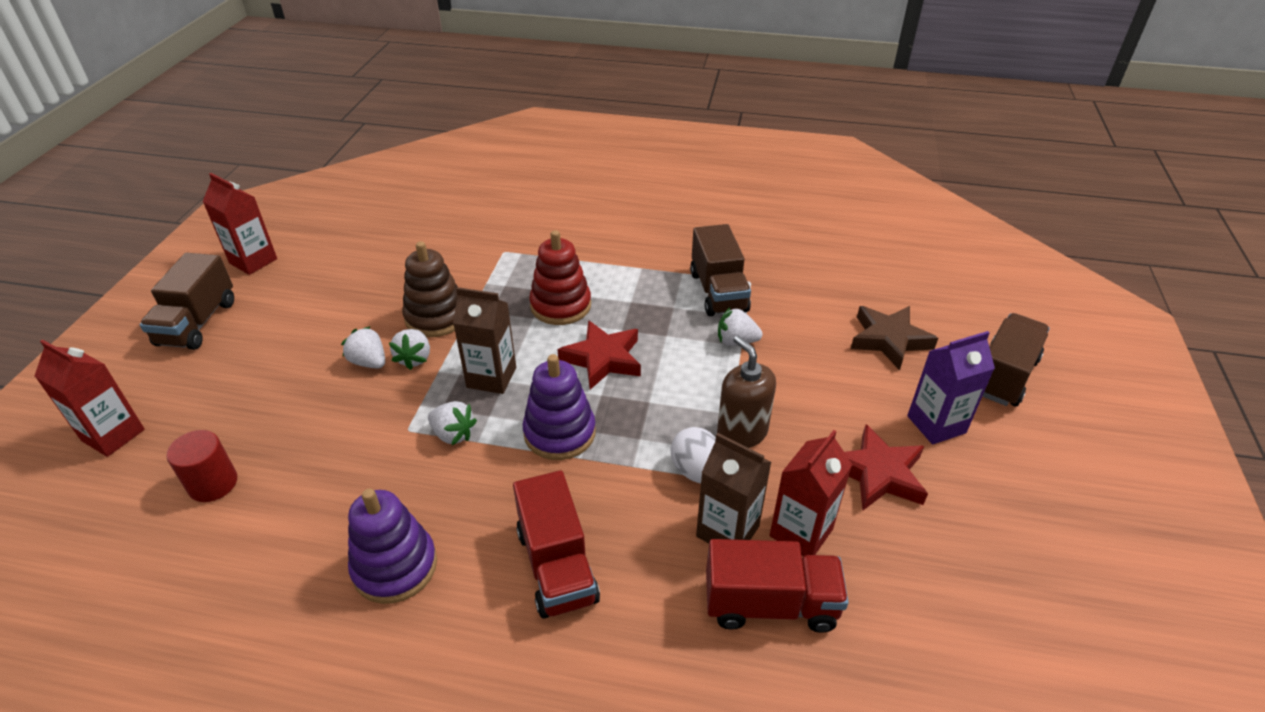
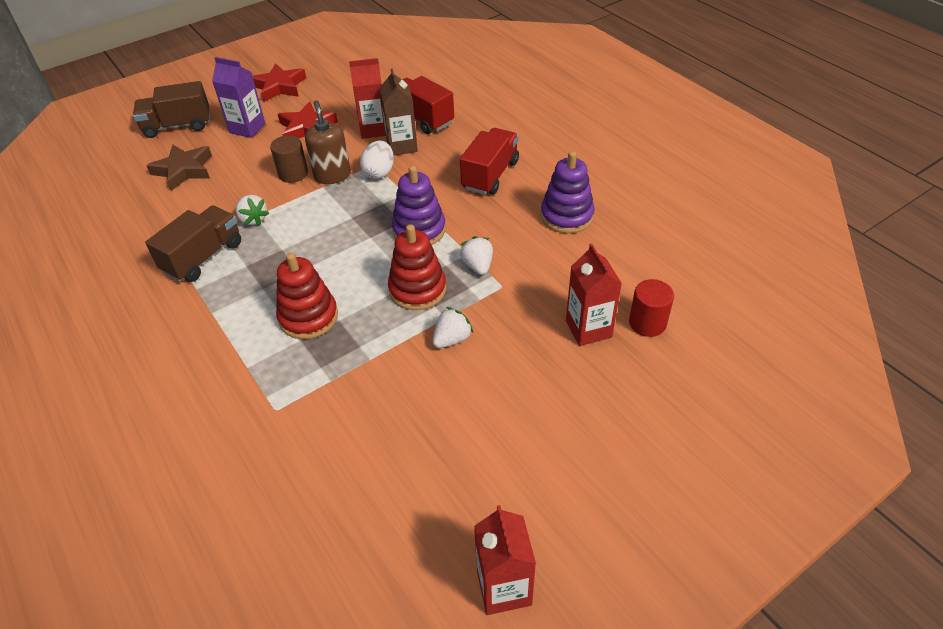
camera: 135 degrees left, 5 degrees up
(113, 435) = (712, 412): red carton -> red carton (588, 329)
(197, 323) = (603, 513): brown truck -> none
(369, 362) = (486, 358): white strawberry -> none
(436, 317) = (402, 369): brown stacking toy -> none
(491, 377) = (417, 289): brown carton -> red stacking toy
(603, 359) = (339, 258): red star -> red star (279, 87)
(742, 432) = (332, 175): brown soap dispenser -> brown soap dispenser turned 150 degrees clockwise
(784, 406) = (293, 174): none -> brown cylinder

